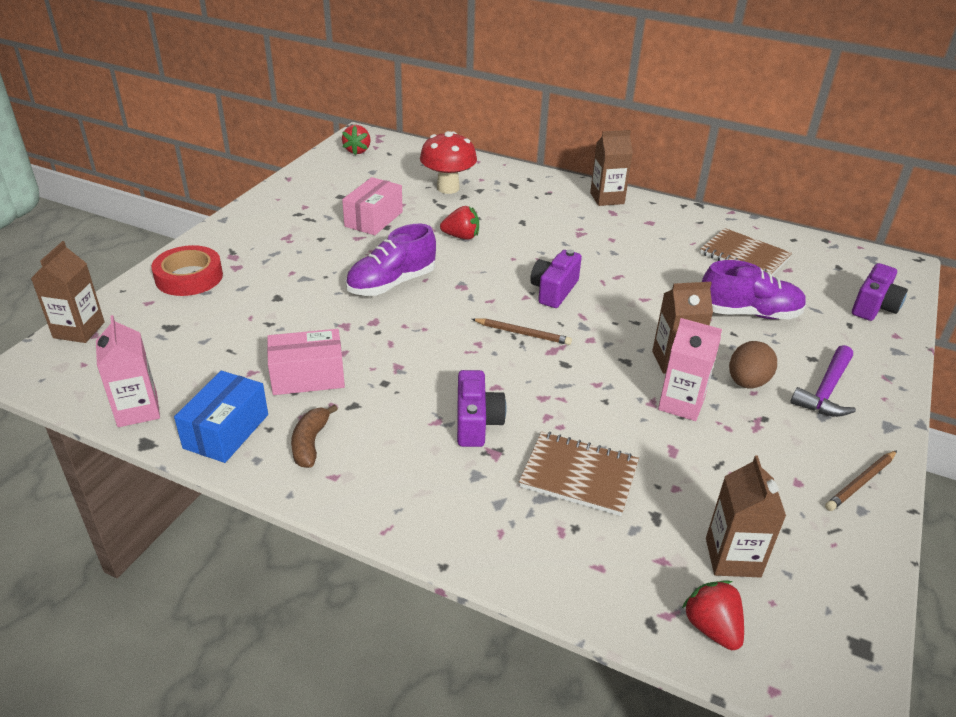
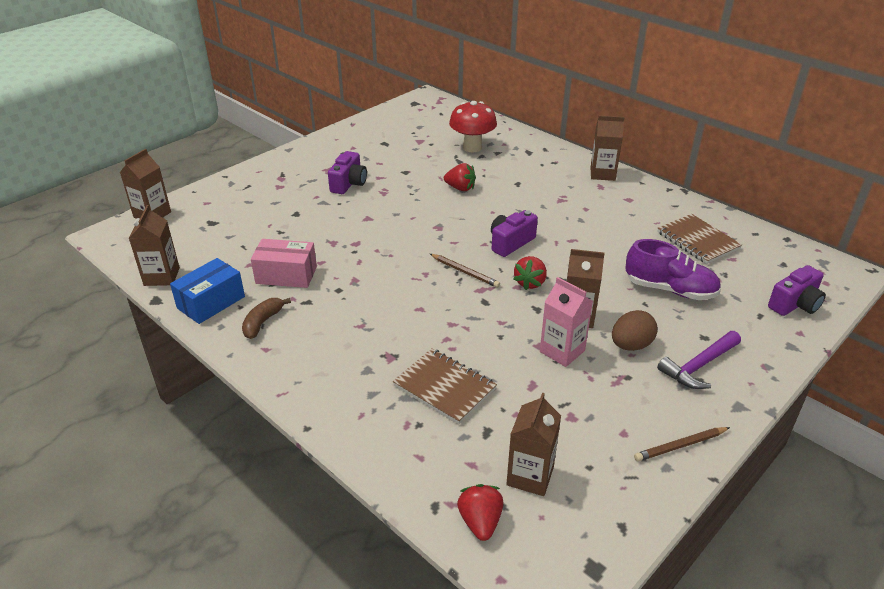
camera: 20 degrees right, 0 degrees up
(137, 410) = (162, 276): pink carton -> brown carton
(189, 277) = (243, 189): red tape -> none
(357, 151) = (417, 108): red strawberry -> red strawberry (530, 283)
(374, 219) = (399, 164): pink box -> none
(391, 283) = (385, 217): purple shoe -> none
(476, 422) = (389, 332): purple camera -> purple camera (349, 183)

